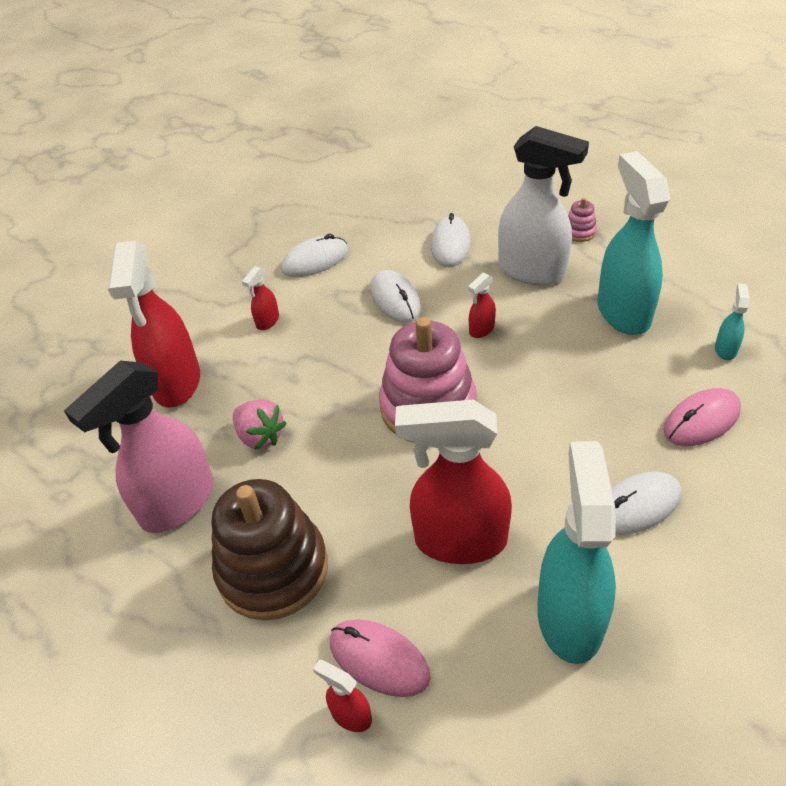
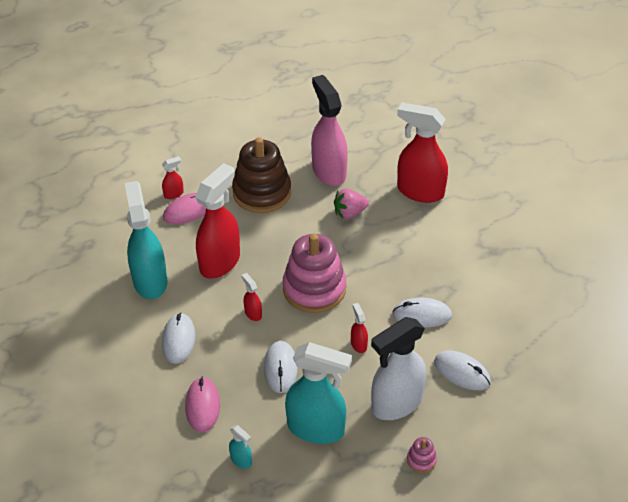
camera: 115 degrees right, 0 degrees up
(267, 321) = (447, 245): red spray bottle -> red spray bottle (253, 313)
(315, 260) = (497, 290): white mouse -> white mouse (280, 368)
(569, 616) = (150, 281): turquoise spray bottle -> turquoise spray bottle turned 135 degrees counterclockwise

